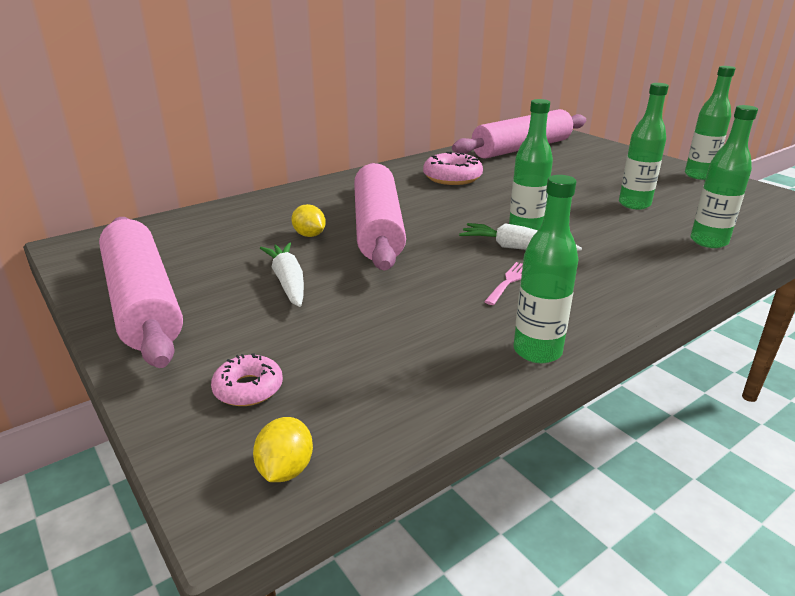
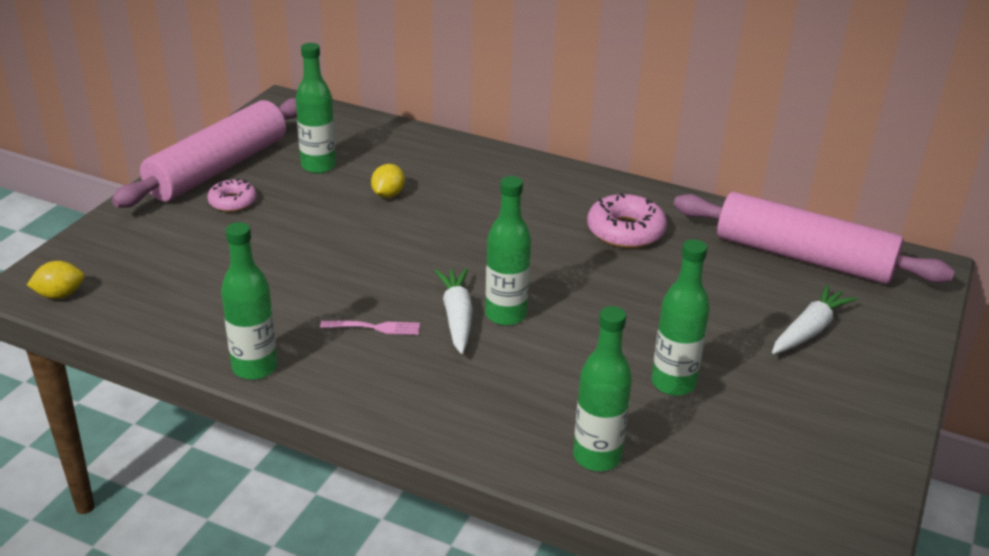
camera: 60 degrees right, 5 degrees up
(248, 388) = (134, 252): pink donut -> pink donut (232, 202)
(288, 282) = (291, 215): white carrot -> white carrot (809, 330)
(377, 228) = (435, 225): pink rolling pin -> none
(699, 175) = (869, 434): green bottle -> green bottle (318, 166)

